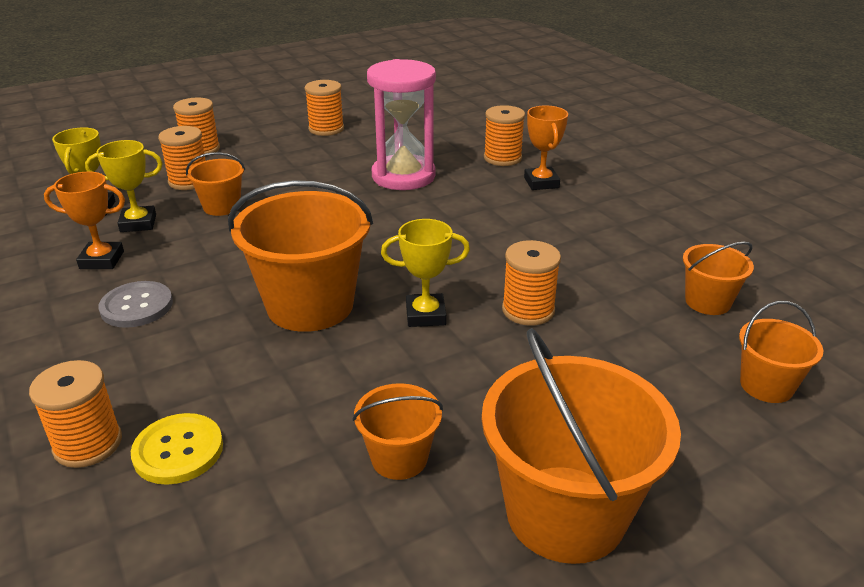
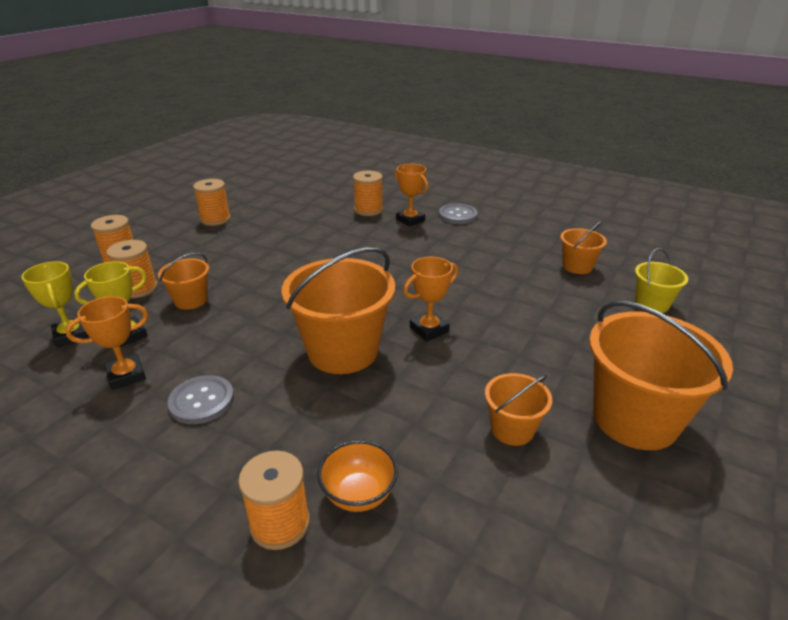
camera: 30 degrees left, 0 degrees up
(178, 450) = (359, 494): yellow button -> orange bowl
(403, 176) = (312, 239): pink hourglass -> none
(425, 315) = (429, 329): yellow trophy -> orange trophy
(528, 310) = (488, 304): orange spool -> none
(610, 192) = (457, 215): none -> grey button
(766, 385) = (652, 304): orange bucket -> yellow bucket

